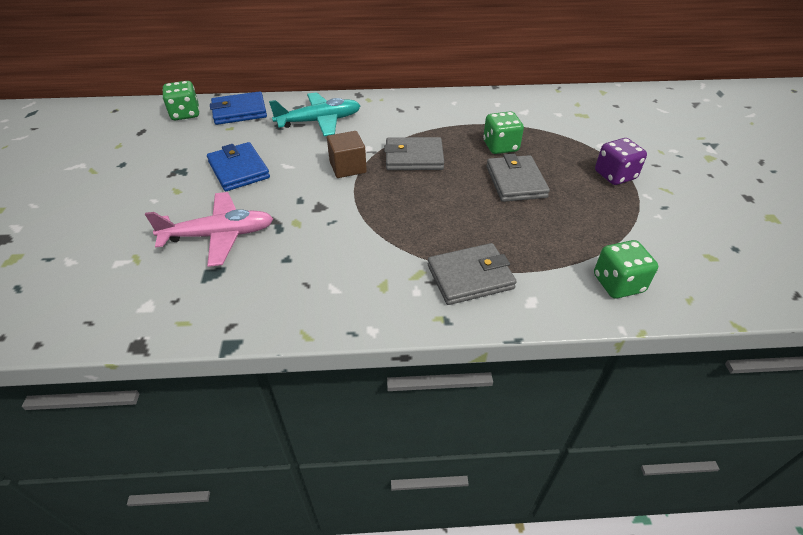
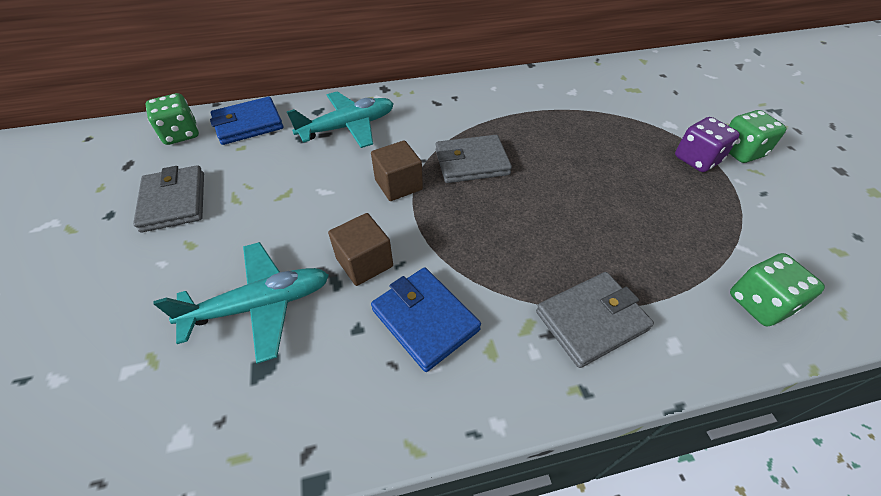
camera: 10 degrees left, 5 degrees up
(219, 235) = (261, 305): pink plane -> turquoise plane
(239, 170) = (265, 204): blue wallet -> blue wallet (425, 320)
(304, 217) = (364, 262): none -> brown cube
(500, 146) = (563, 137): green dice -> green dice (740, 151)
(516, 182) = (595, 181): grey wallet -> grey wallet (174, 201)

